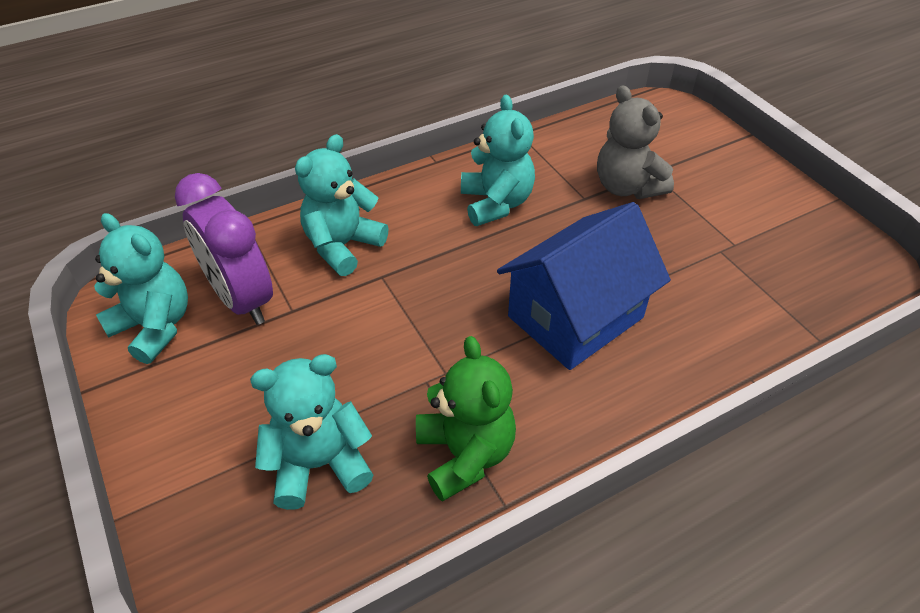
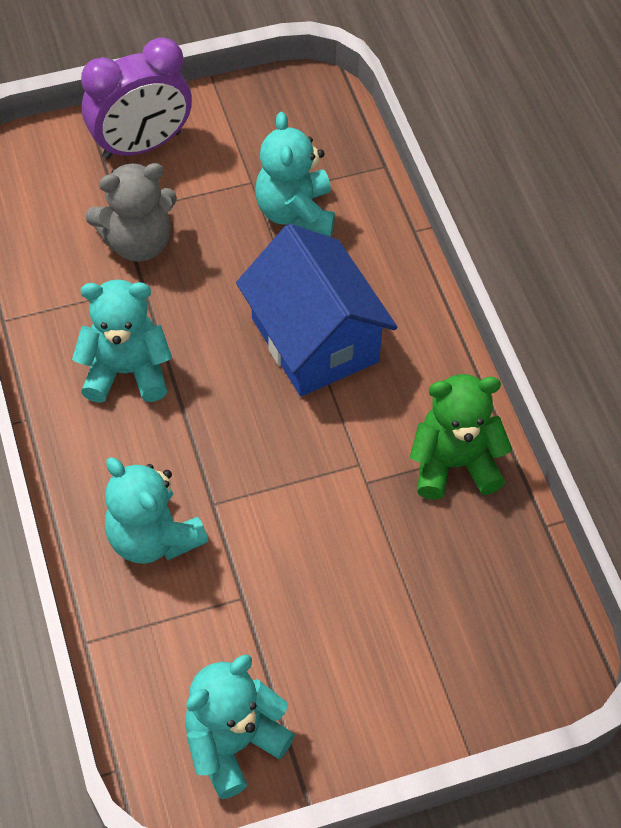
camera: 80 degrees left, 10 degrees up
(241, 299) = (213, 649): purple clock -> purple clock (142, 145)
(319, 464) = (444, 584): turquoise teddy bear -> turquoise teddy bear (295, 213)

